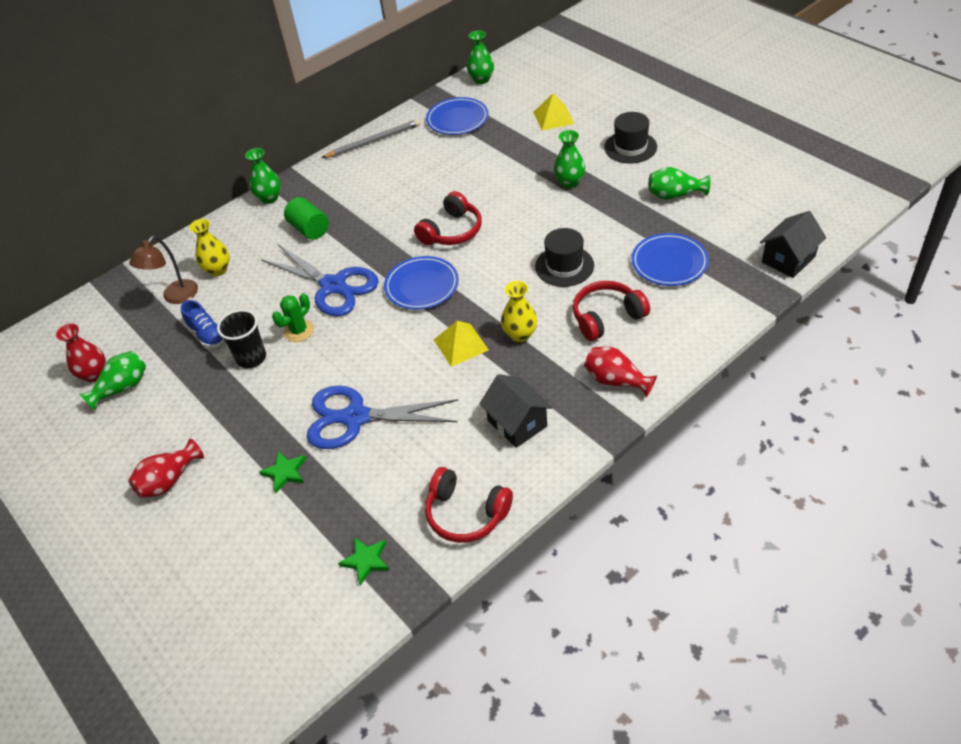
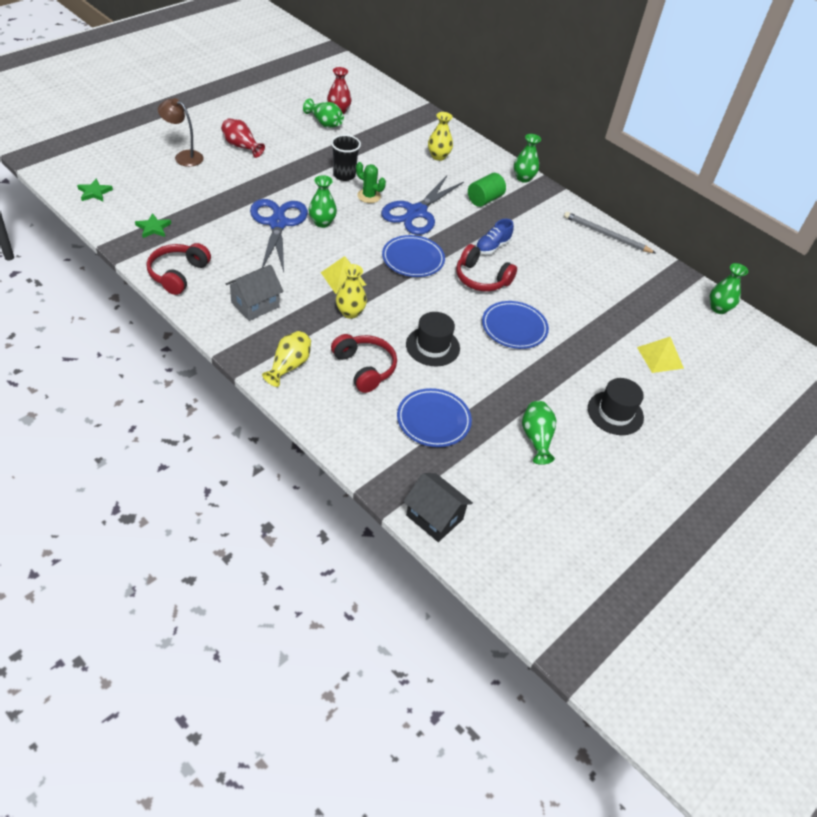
camera: 75 degrees right, 0 degrees up
(175, 297) = (410, 139): brown lamp -> brown lamp (184, 156)
(207, 335) = (370, 155): blue shoe -> blue shoe (492, 247)
(285, 473) = (235, 193): green star -> green star (94, 192)
(374, 141) = (606, 235): grey pencil -> grey pencil turned 150 degrees clockwise
(457, 119) = (647, 288): blue plate -> blue plate (514, 328)
(517, 423) = (255, 305): black house -> grey house
(569, 182) = (553, 360): green vase -> green vase (322, 223)
(616, 381) = (289, 366): red vase -> yellow vase

